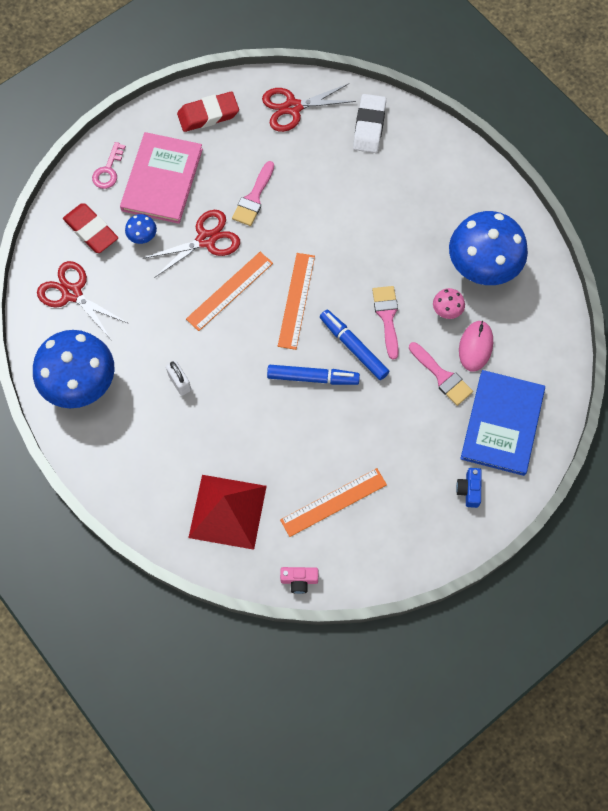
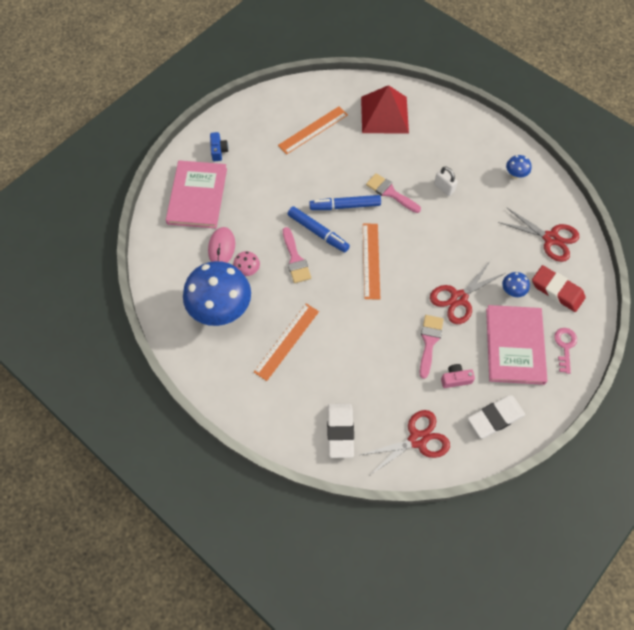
camera: 170 degrees right, 5 degrees down
(81, 385) = (515, 175): blue mushroom -> blue mushroom, size x0.41
(208, 115) = (495, 418): red eraser -> white eraser
(229, 291) = (426, 260): orange ruler -> orange ruler (287, 341)
(299, 580) = (327, 84): pink camera -> pink camera (455, 379)
(442, 376) = (246, 222): pink brush -> pink brush (390, 192)
(502, 424) = (197, 196): blue book -> pink book

